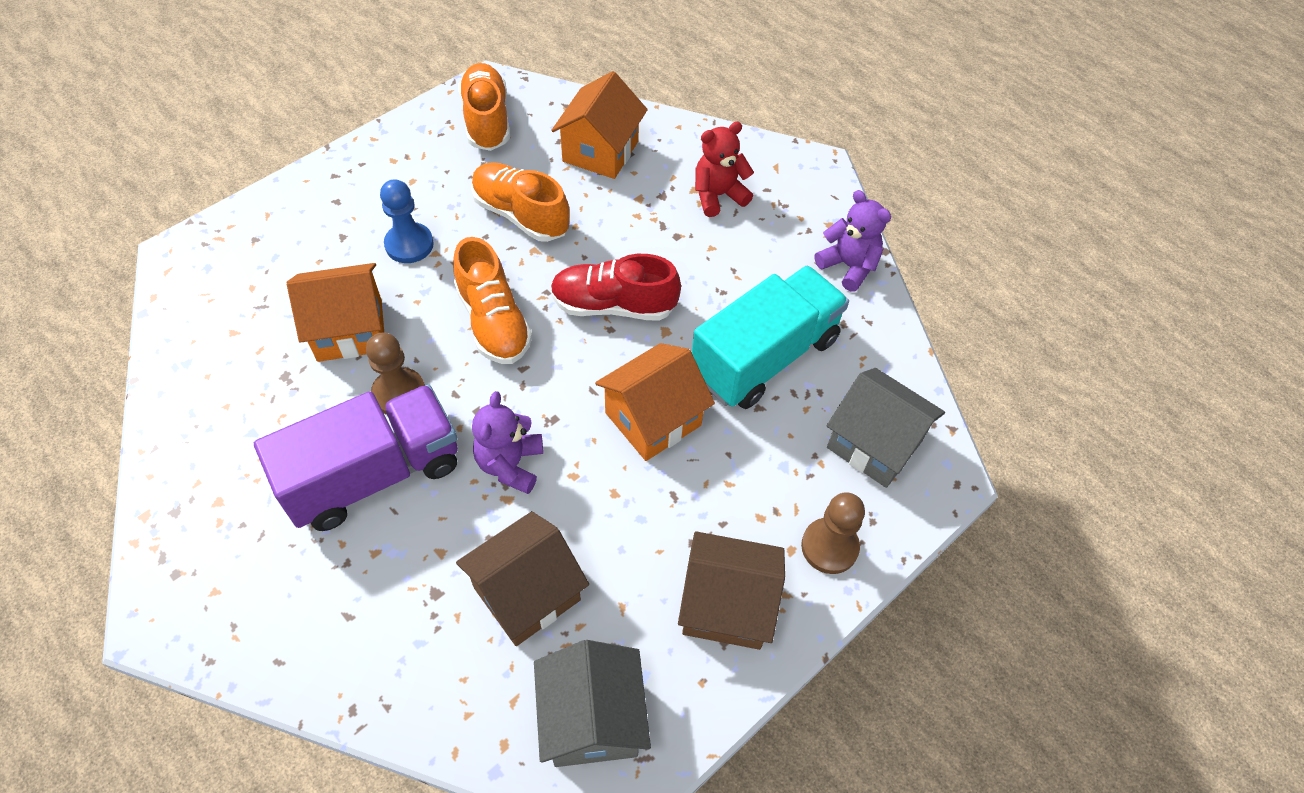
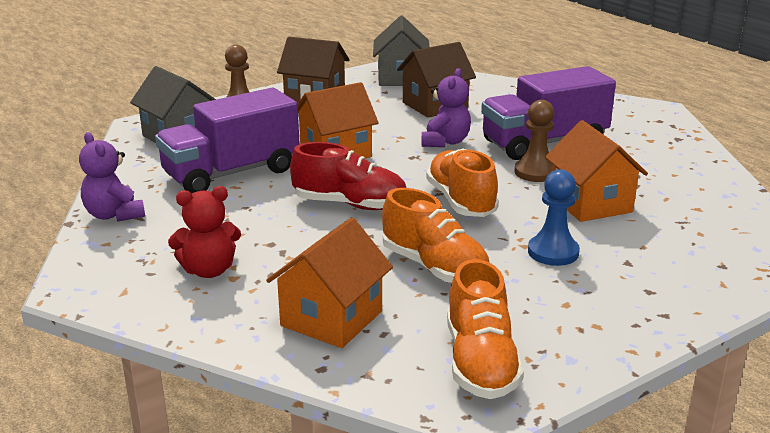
camera: 170 degrees left, 30 degrees down
(350, 330) = (590, 204): orange house -> orange house turned 75 degrees clockwise
(764, 357) = (231, 173): turquoise truck -> purple truck

